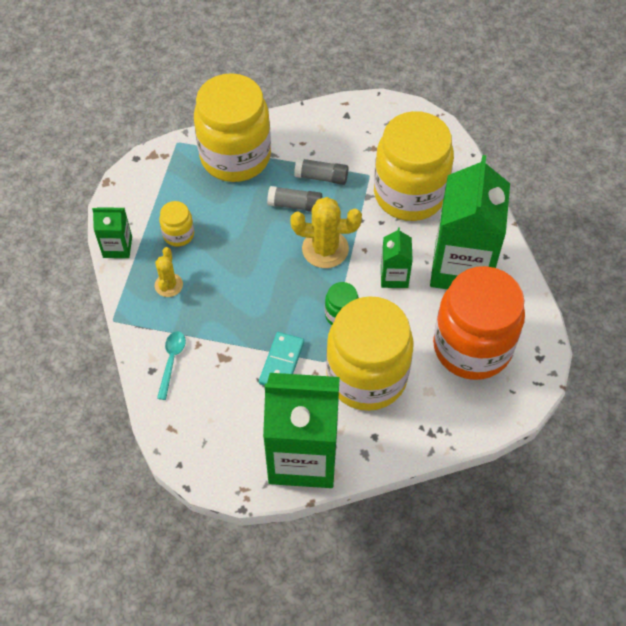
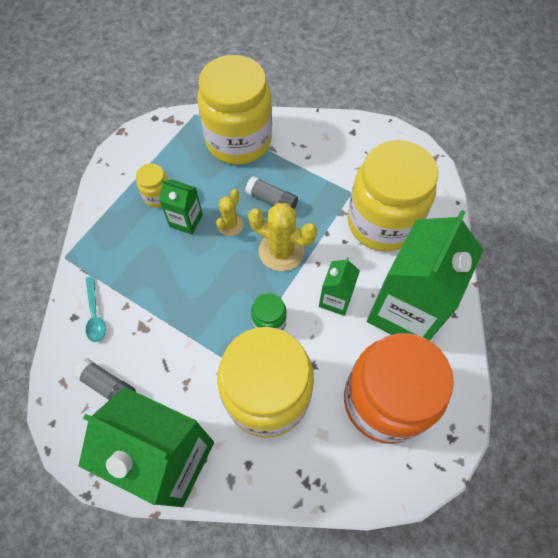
camera: 20 degrees right, 5 degrees up
(117, 247) = (101, 191): green carton -> green carton (186, 220)
(168, 285) = (127, 240): yellow cactus -> yellow cactus (230, 224)
(171, 361) = (95, 314): turquoise spoon -> turquoise spoon turned 135 degrees clockwise
(281, 362) = (192, 351): turquoise domino -> none
(321, 177) = (306, 181): grey glue stick -> grey glue stick (108, 386)

